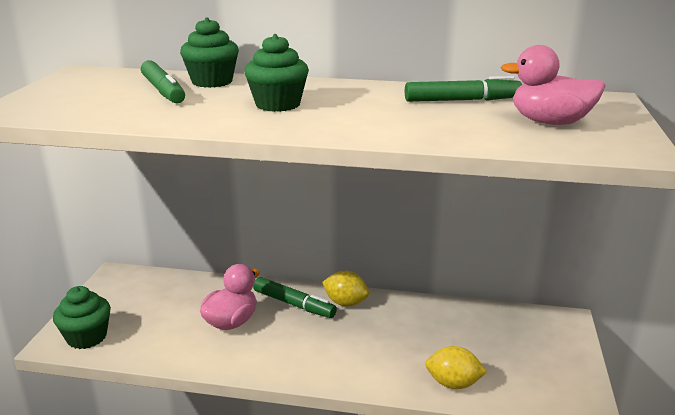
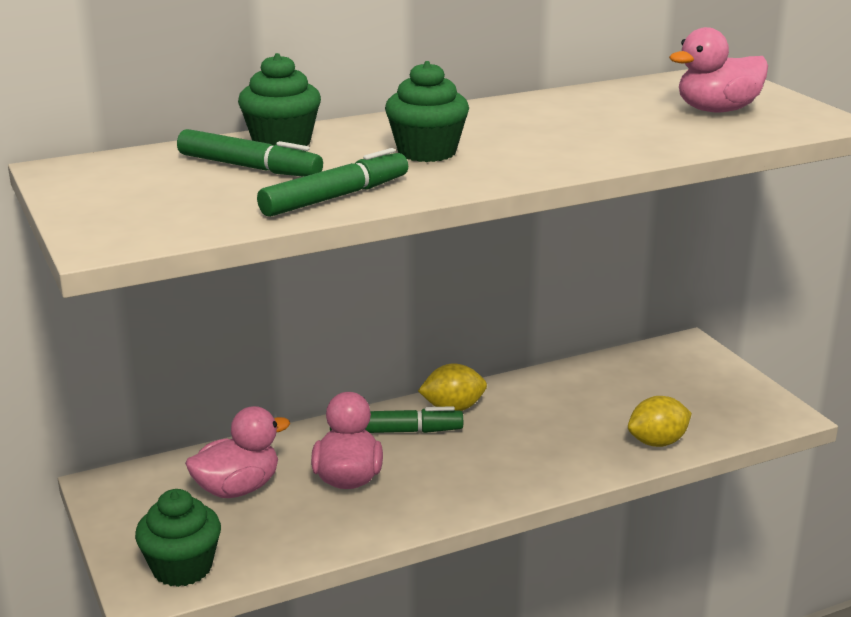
camera: 35 degrees left, 0 degrees up
(170, 303) = (237, 489): none -> pink duck
(461, 100) = (598, 105): green marker -> green marker (334, 197)

